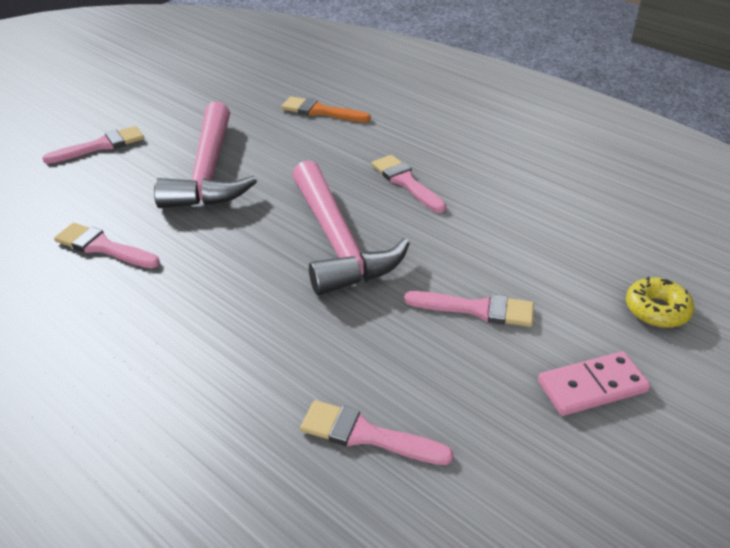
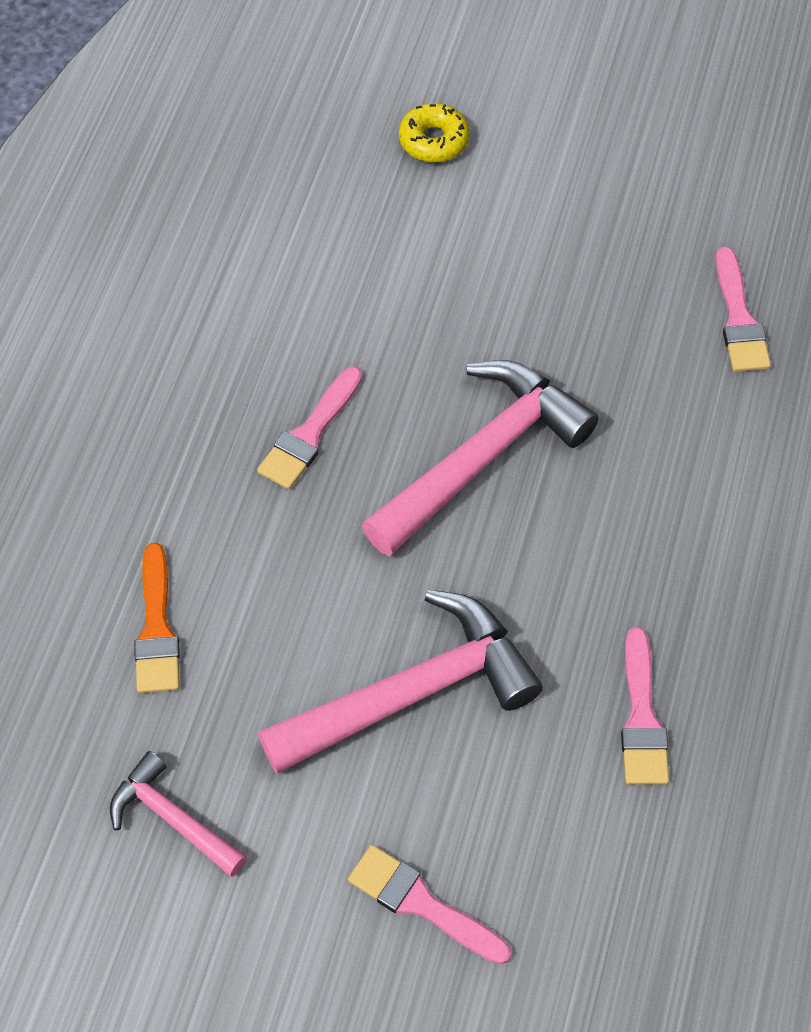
camera: 115 degrees left, 20 degrees up
(220, 96) = (172, 818): none -> pink hammer
(477, 309) = (521, 285): pink brush -> none
(592, 387) = (575, 172): pink domino -> none

